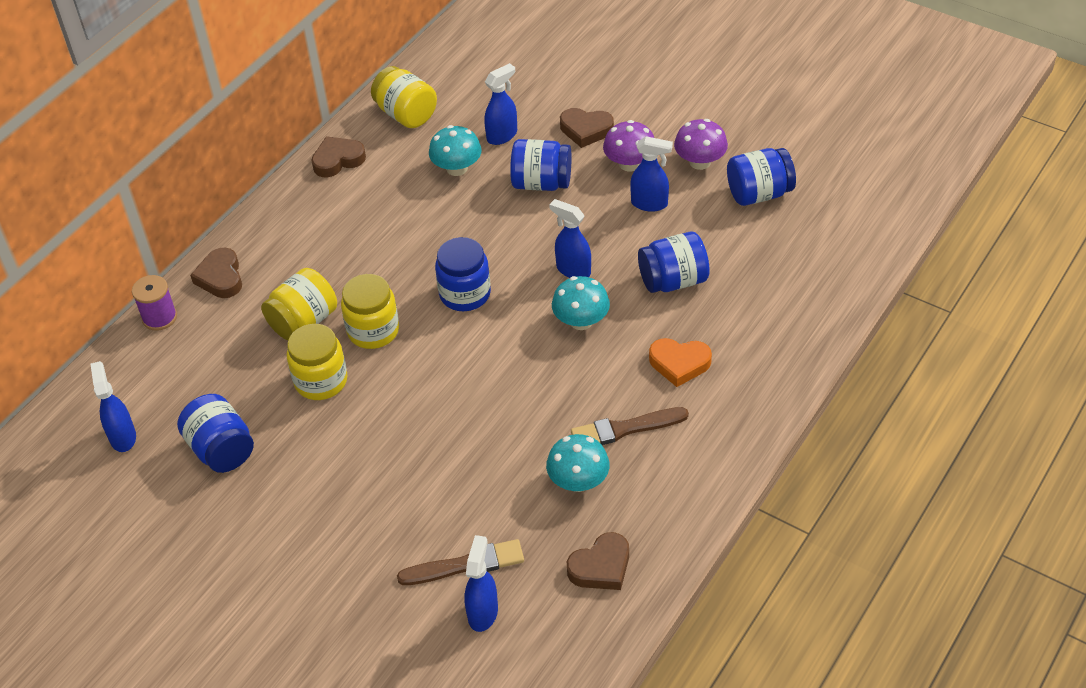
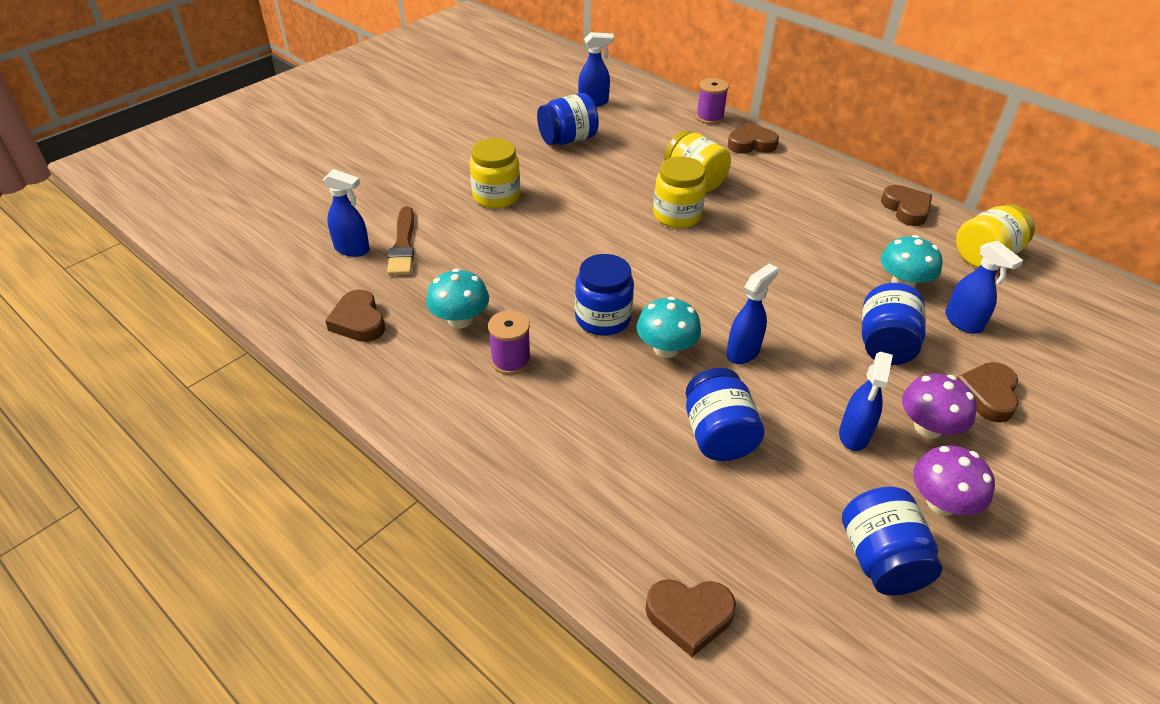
camera: 95 degrees right, 5 degrees down
(321, 381) = (624, 186): yellow jar -> yellow jar (496, 196)
(465, 294) = (716, 272): blue jar -> blue jar (603, 318)
(625, 429) = (511, 361): brown brush -> purple spool
(679, 364) = (587, 418): orange heart -> none
(837, 286) = (689, 616): none -> brown heart

